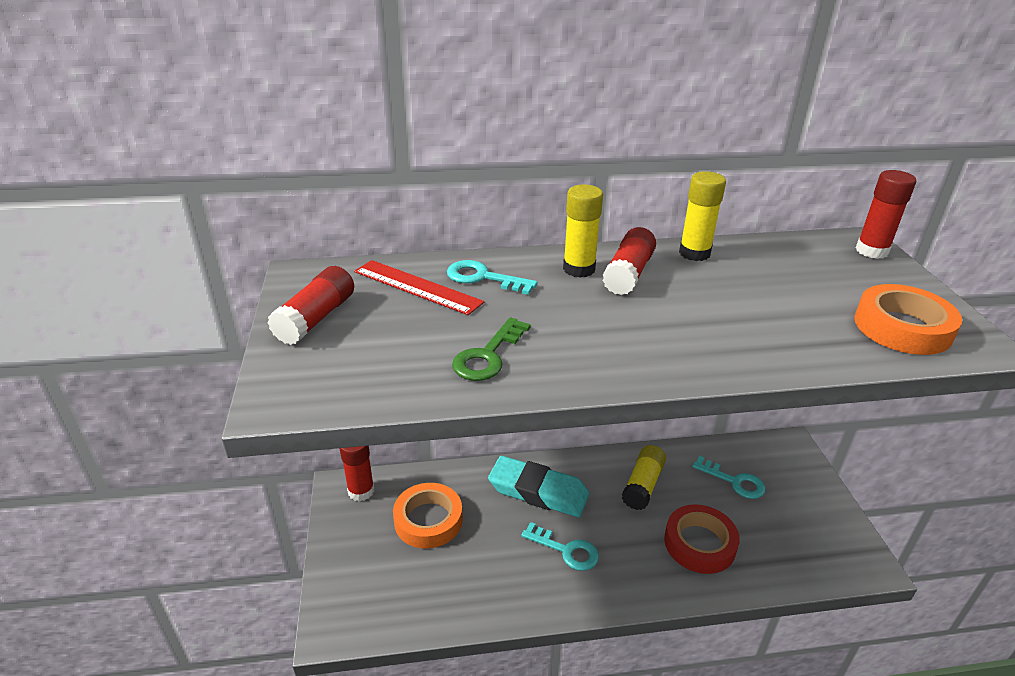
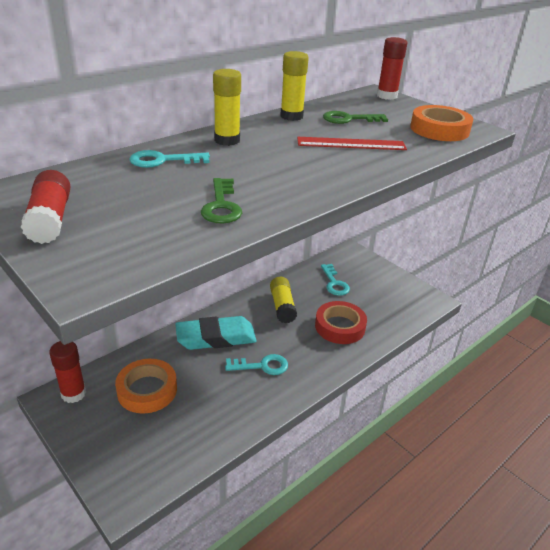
camera: 35 degrees left, 0 degrees up
(417, 287) = (116, 178): red ruler -> red ruler (351, 144)
(628, 274) = (263, 136): red glue stick -> none
(734, 481) = (334, 283): turquoise key -> turquoise key turned 75 degrees clockwise
(772, 276) = (349, 119): none -> green key

